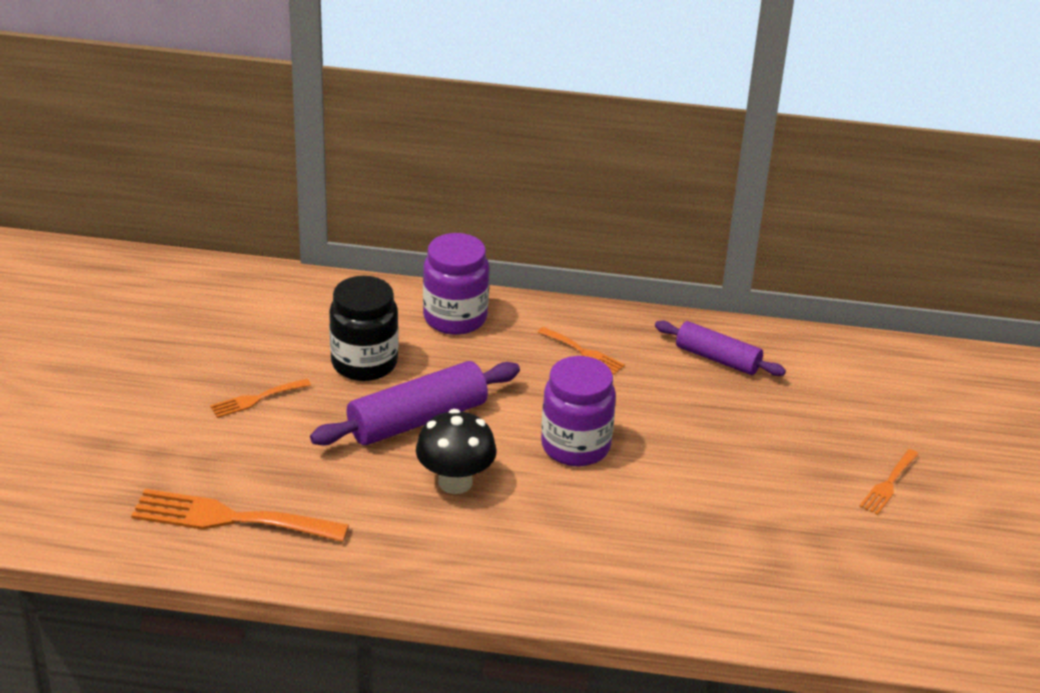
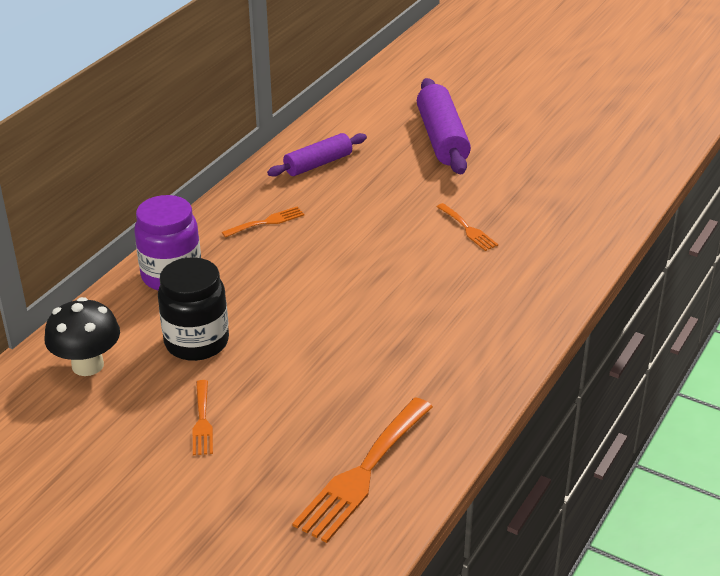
camera: 65 degrees left, 0 degrees up
(417, 420) = (295, 329): purple rolling pin -> purple rolling pin (442, 138)
(455, 482) = (387, 328): black mushroom -> black mushroom (87, 365)
(575, 446) = (379, 256): purple jar -> none
(888, 484) = (495, 137): orange fork -> orange fork (468, 229)

